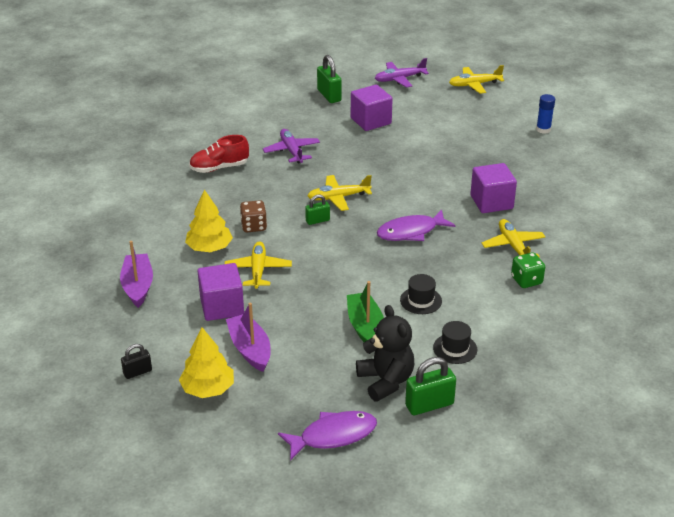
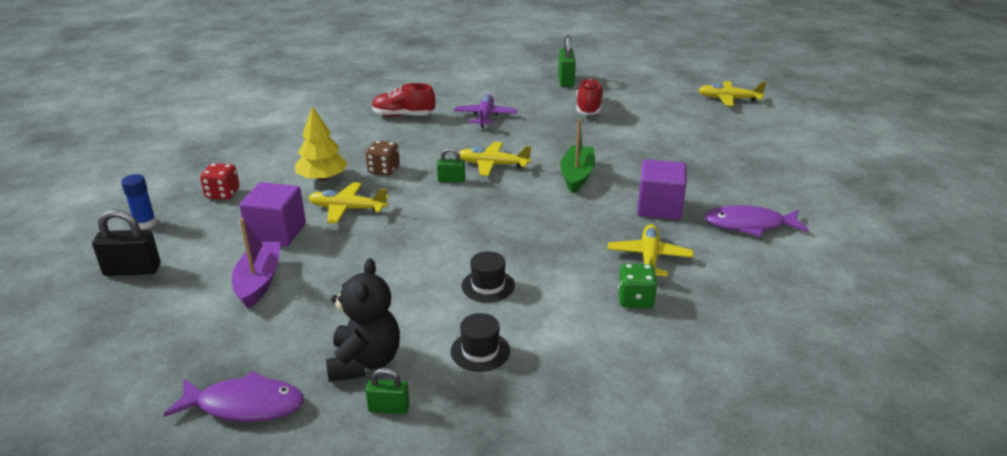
camera: 25 degrees right, 5 degrees down
(137, 372) = (132, 270): black padlock -> black padlock, size x1.65
(138, 286) = (222, 194): purple boat -> red dice
(208, 389) = (176, 308): yellow tree -> none
(258, 270) = (347, 209): yellow plane -> yellow plane turned 105 degrees counterclockwise
(365, 327) = (399, 295): green boat -> green boat (577, 175)
(371, 121) = (588, 108): purple cube -> red shoe
(399, 79) = (650, 81): purple plane -> none
(411, 232) = (540, 214): purple fish -> purple fish (749, 225)
(429, 405) = (389, 408): green padlock -> green padlock, size x0.61
(543, 129) = (778, 152): blue glue stick -> blue glue stick (145, 223)

